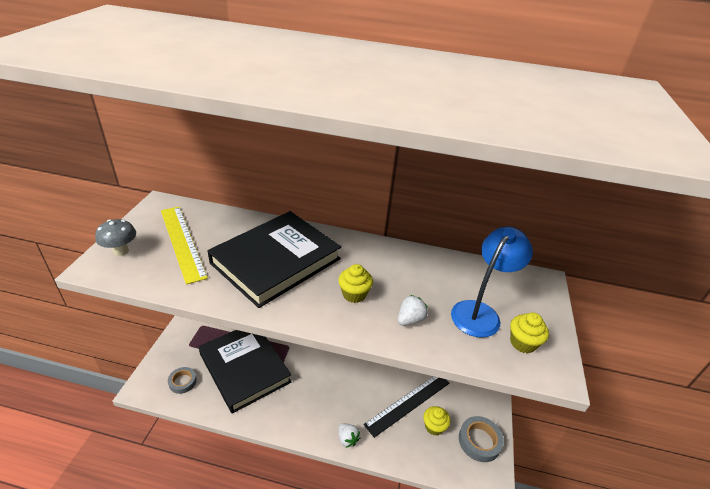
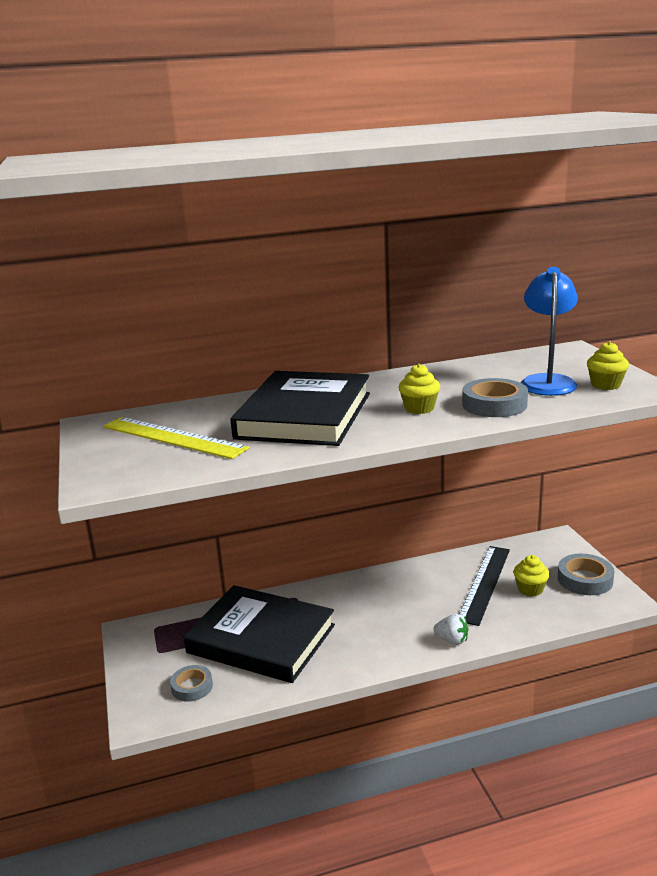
camera: 25 degrees left, 15 degrees down
(121, 251) = (107, 465): grey mushroom -> none
(410, 320) = (494, 404): white strawberry -> grey tape

